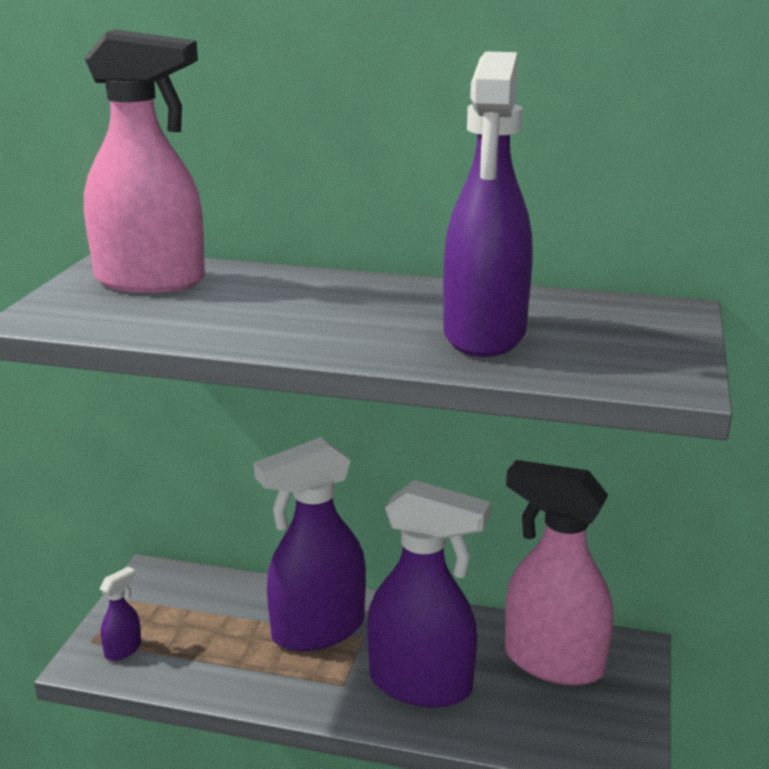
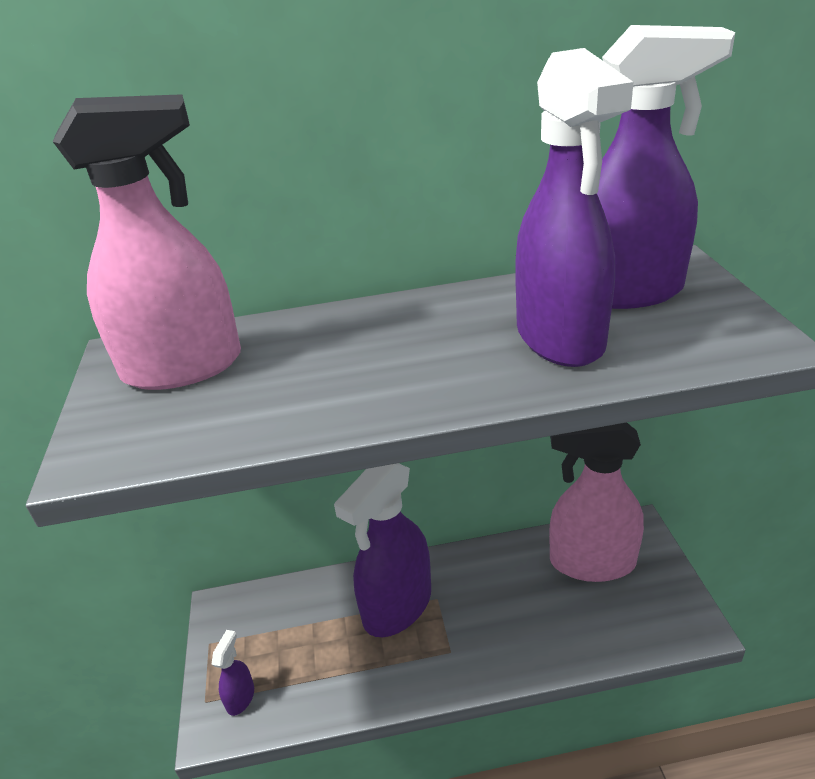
camera: 20 degrees left, 10 degrees up
(421, 684) = (510, 625): purple spray bottle -> purple spray bottle (627, 292)

